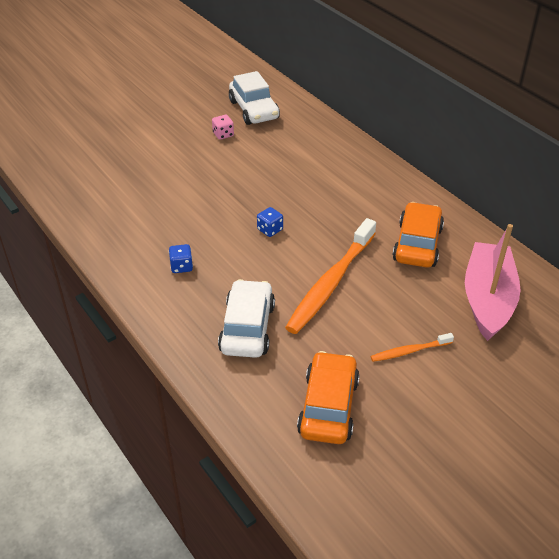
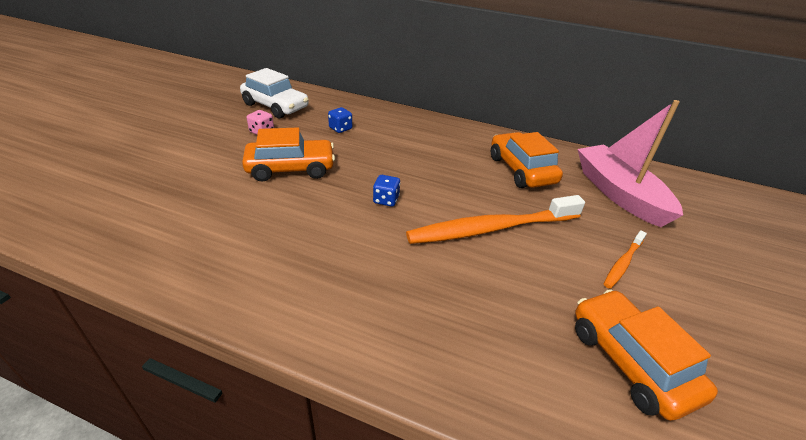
camera: 35 degrees left, 5 degrees down
(181, 266) = (325, 272): blue dice -> blue dice (340, 128)
(220, 177) = (291, 168): none -> orange car
(247, 328) = (461, 311): white car -> none
(330, 283) = (491, 228): orange toothbrush -> orange toothbrush turned 75 degrees clockwise

